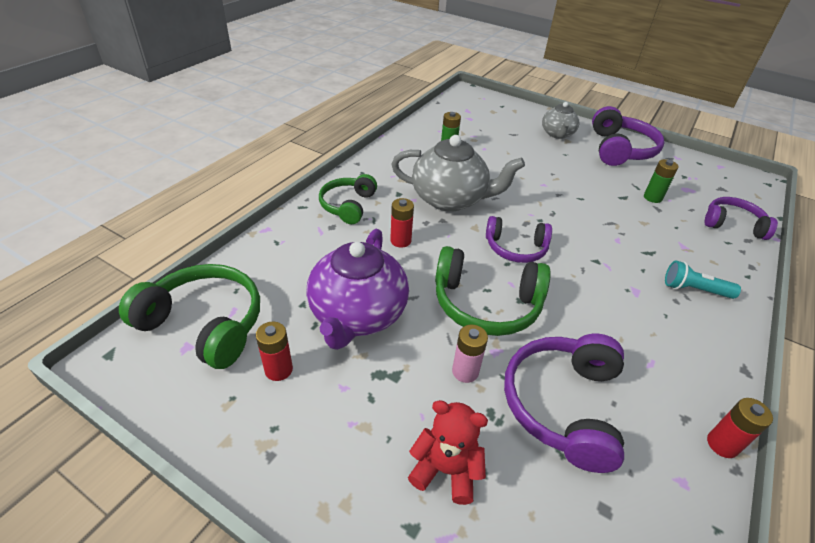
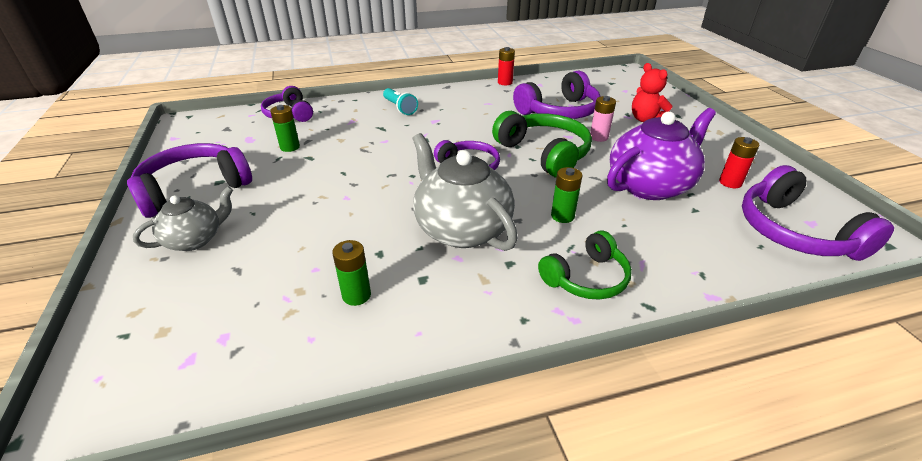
camera: 135 degrees left, 5 degrees down
(204, 324) = (794, 232): green headphones -> purple headphones
(400, 241) = (562, 216): red battery -> green battery

